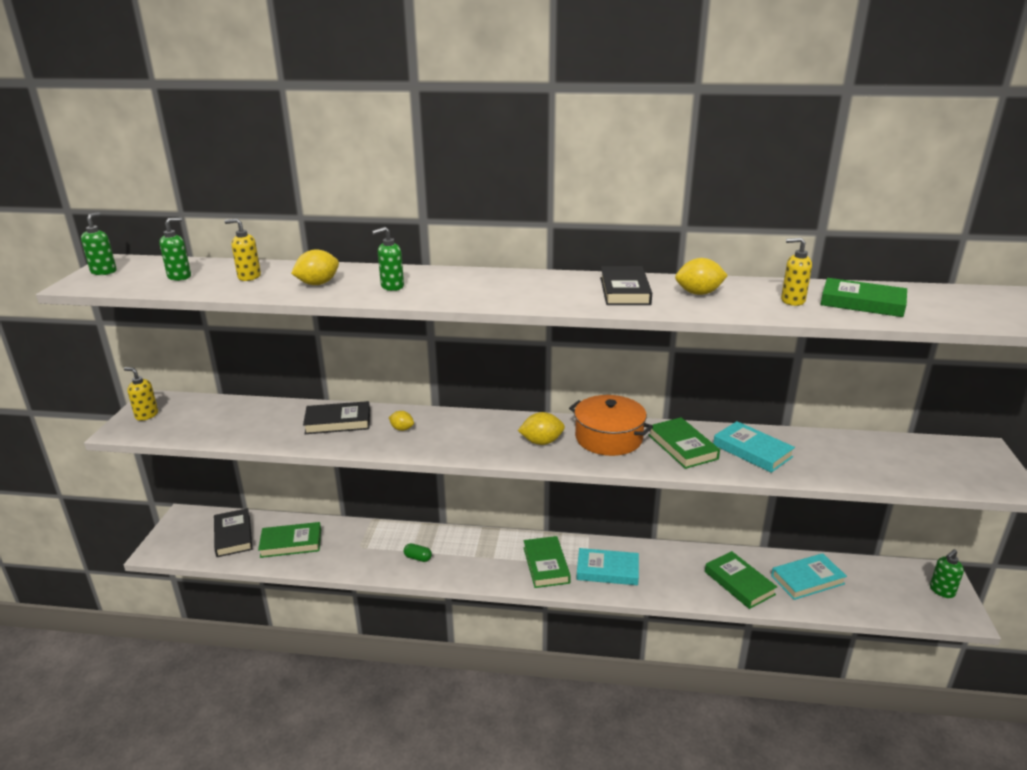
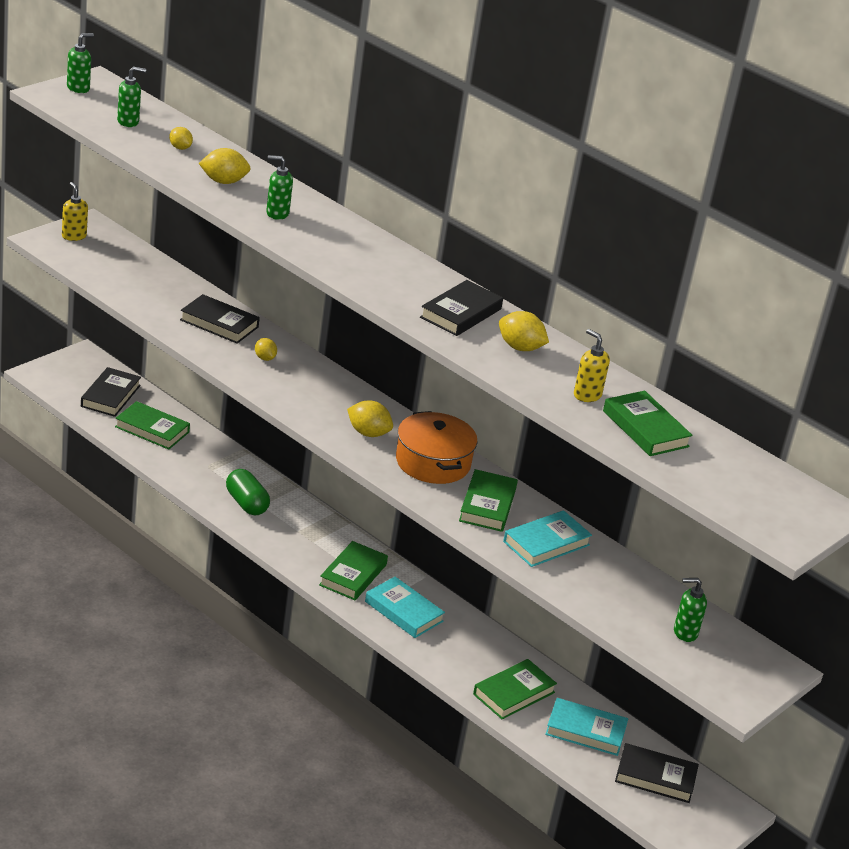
camera: 30 degrees right, 5 degrees up
(249, 277) = (180, 148): yellow soap dispenser -> yellow lemon
(418, 558) = (246, 503): green capsule -> green capsule, size x1.78
(739, 583) = (514, 693): green book -> green book turned 45 degrees clockwise
(752, 451) = (546, 543): turquoise book -> turquoise book turned 60 degrees clockwise
(880, 583) = (655, 777): none -> black book
(941, 591) = (708, 819): green soap dispenser -> green soap dispenser (685, 633)

